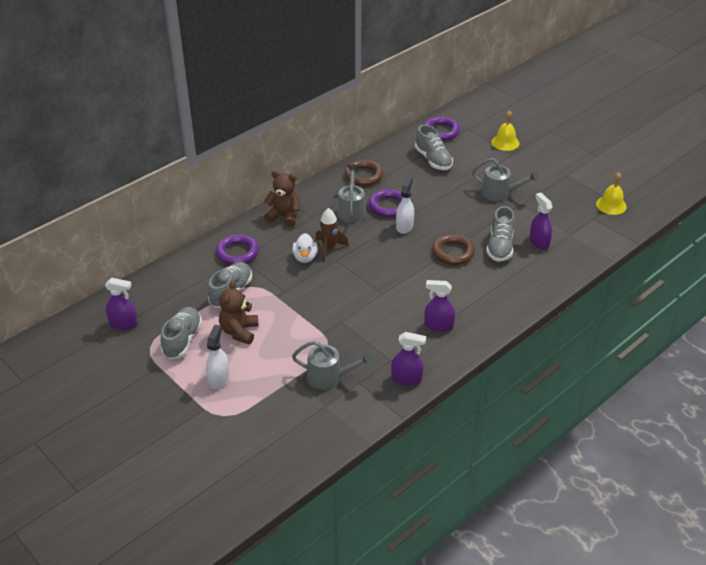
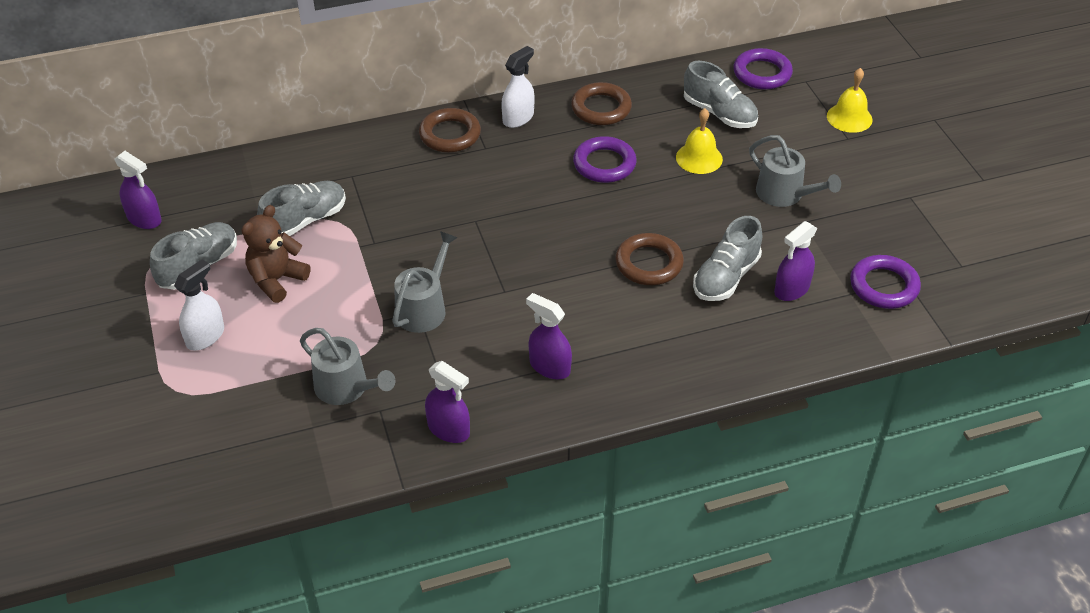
camera: 25 degrees right, 5 degrees up
(237, 253) = (352, 167): purple ring -> purple ring (884, 286)
(284, 216) = (450, 135): brown teddy bear -> brown ring
(305, 257) = (436, 203): white duck -> none
(329, 248) = (478, 200): brown rocket -> none
(351, 210) = (548, 154): grey watering can -> grey watering can (424, 308)
(404, 226) = (606, 201): white spray bottle -> white spray bottle (518, 118)
(433, 160) = (719, 113): grey shoe -> grey shoe turned 45 degrees counterclockwise
(539, 242) = (791, 289): purple spray bottle -> purple spray bottle turned 135 degrees counterclockwise
(611, 205) = (950, 267): yellow bell -> yellow bell (699, 158)

